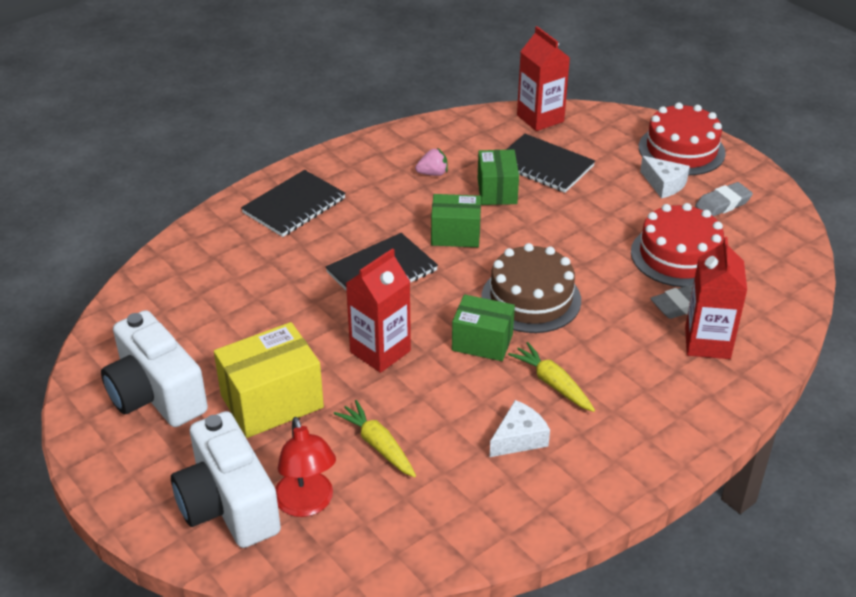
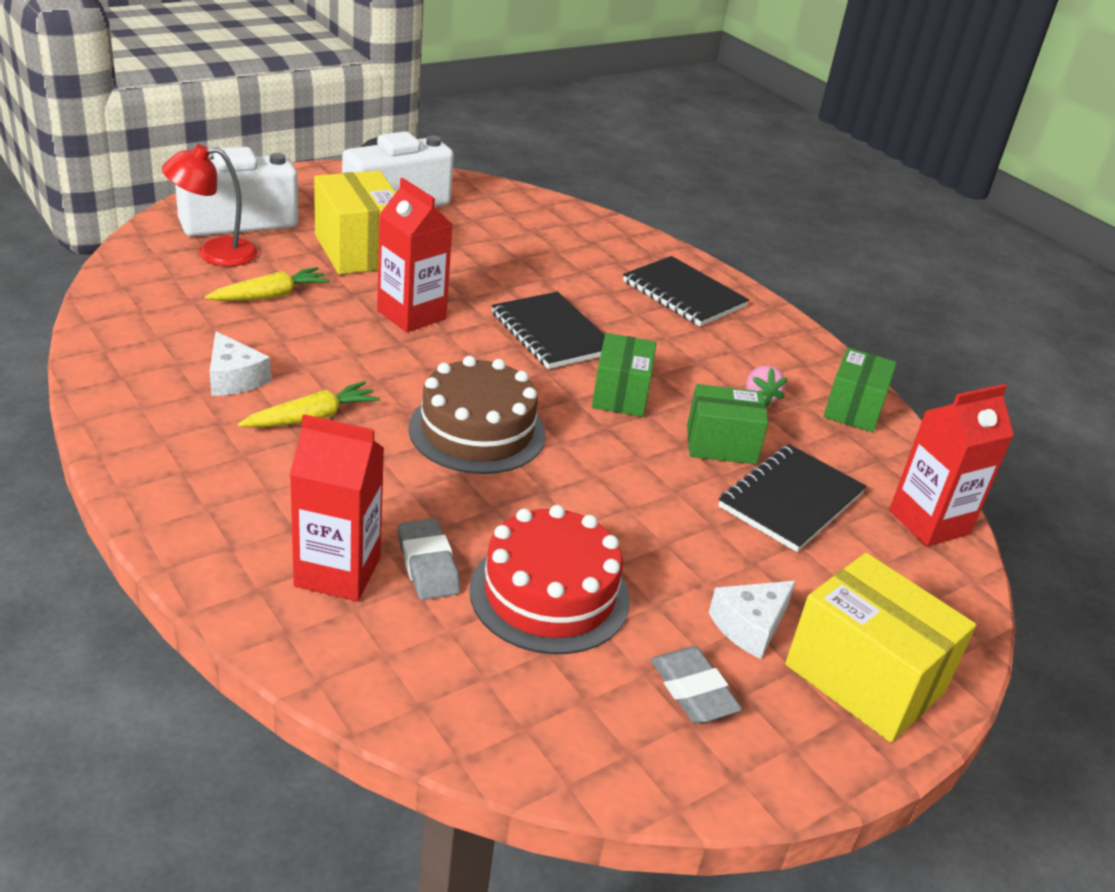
camera: 90 degrees right, 5 degrees down
(482, 342) = (405, 381): green box -> green box (853, 409)
(681, 150) = (864, 678): red cake -> yellow box

